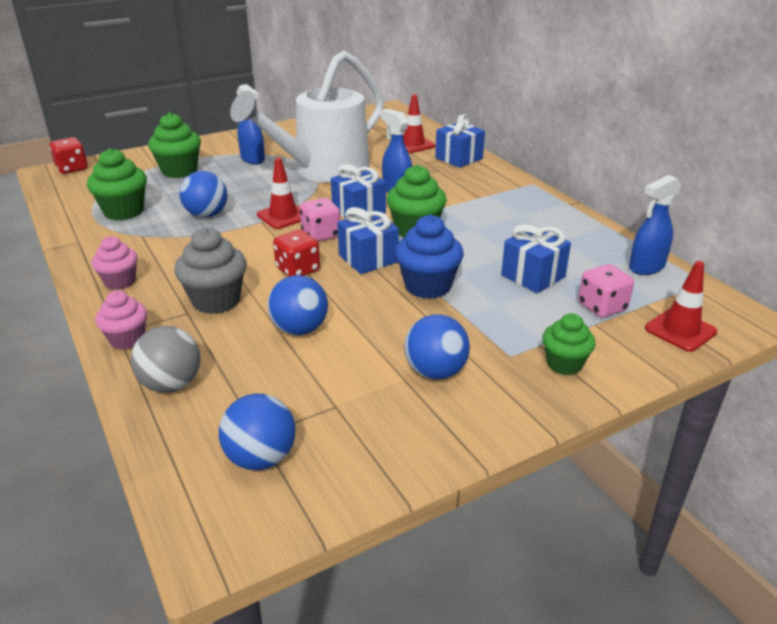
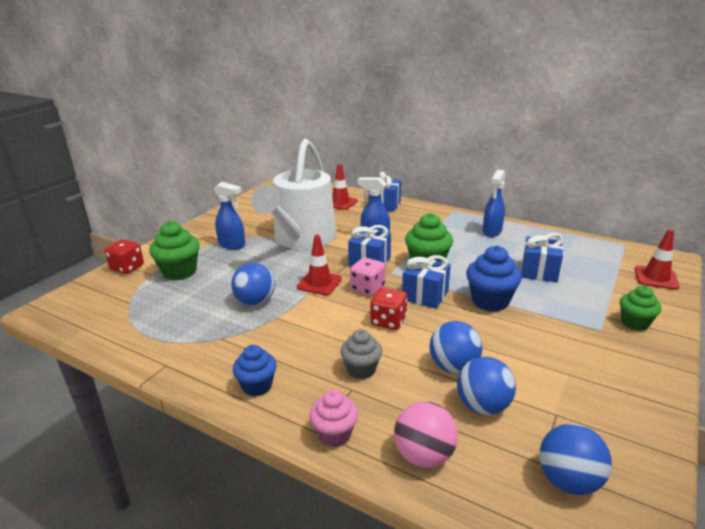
camera: 30 degrees left, 5 degrees down
(72, 168) = (66, 299): red dice -> red dice (127, 268)
(120, 282) = (257, 386): pink cupcake -> blue cupcake
(124, 211) = (174, 323): green cupcake -> none
(171, 384) = (424, 455): grey ball -> pink ball
(216, 300) = (361, 370): grey cupcake -> grey cupcake, size x0.65
(435, 372) = (578, 360): blue ball -> blue ball (483, 406)
(602, 307) = (601, 278): pink dice -> none
(646, 267) = (587, 245): blue spray bottle -> blue spray bottle (492, 231)

